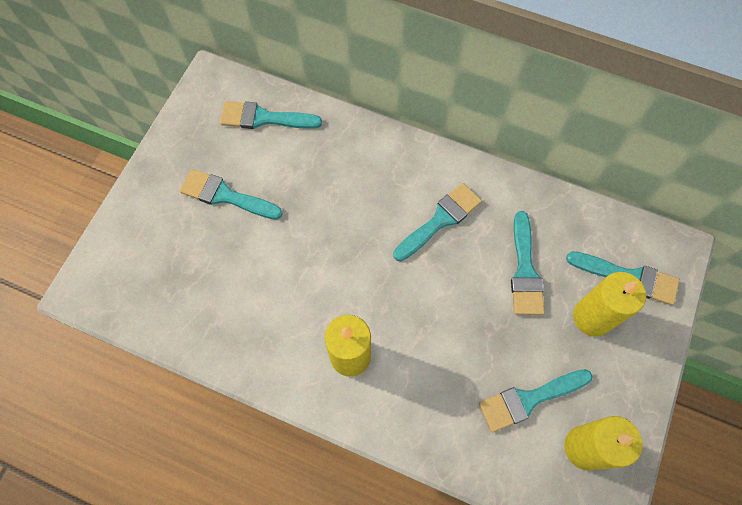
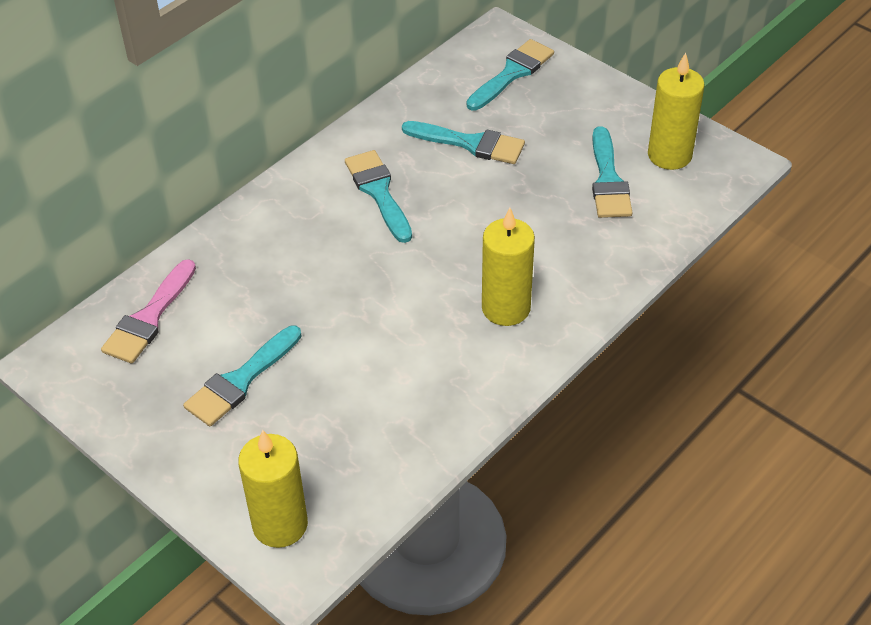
camera: 70 degrees left, 20 degrees down
(264, 118) = (149, 318): turquoise brush -> pink brush
(592, 317) = (542, 111): yellow candle -> yellow candle (280, 525)

